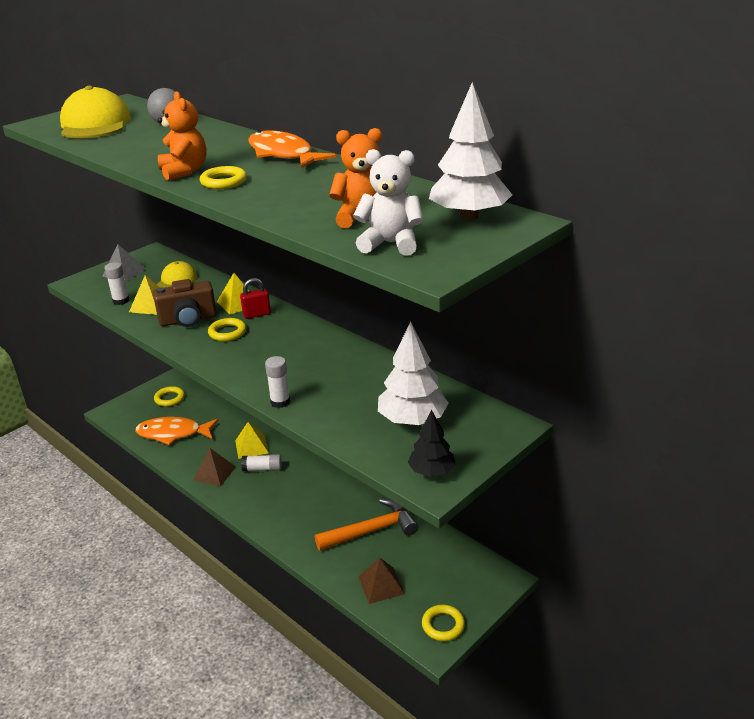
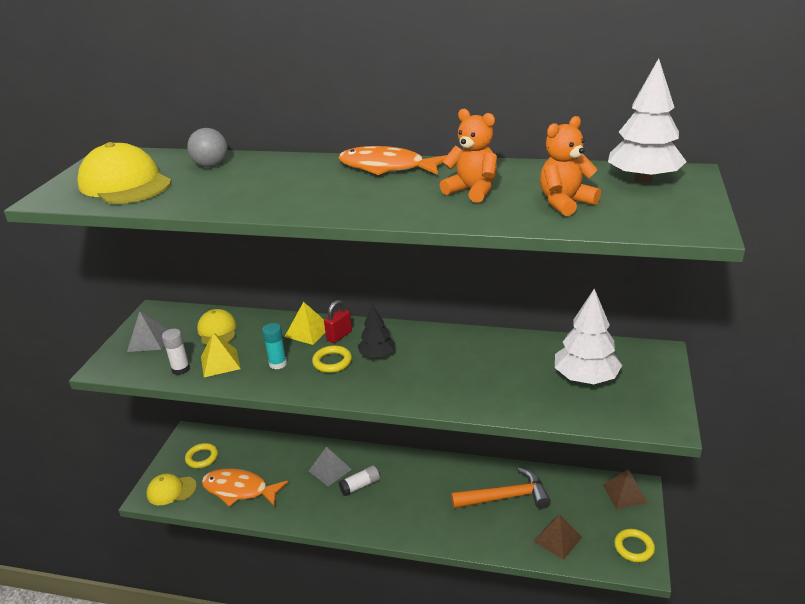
camera: 30 degrees left, 0 degrees up
(128, 414) = (171, 490): none -> yellow cap
(173, 433) = (239, 490): orange fish -> orange fish turned 45 degrees clockwise
(184, 171) = (320, 206): orange teddy bear -> orange teddy bear (472, 191)
(188, 320) = (278, 364): brown camera -> turquoise glue stick
(214, 473) = (318, 509): brown pyramid -> brown pyramid (624, 493)
(223, 182) = (378, 205): yellow ring -> none
(251, 446) = (330, 470): yellow pyramid -> grey pyramid
(280, 402) = (460, 406): white glue stick -> none
(372, 530) = (506, 497): orange hammer -> orange hammer turned 45 degrees clockwise
(390, 244) = (628, 218): white teddy bear -> none
(431, 471) = (651, 413): black tree -> black tree (377, 355)

